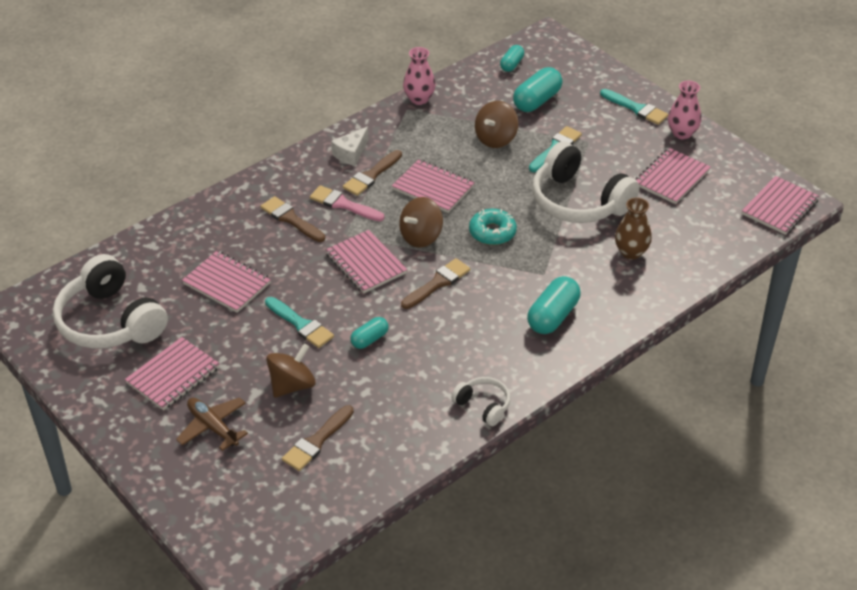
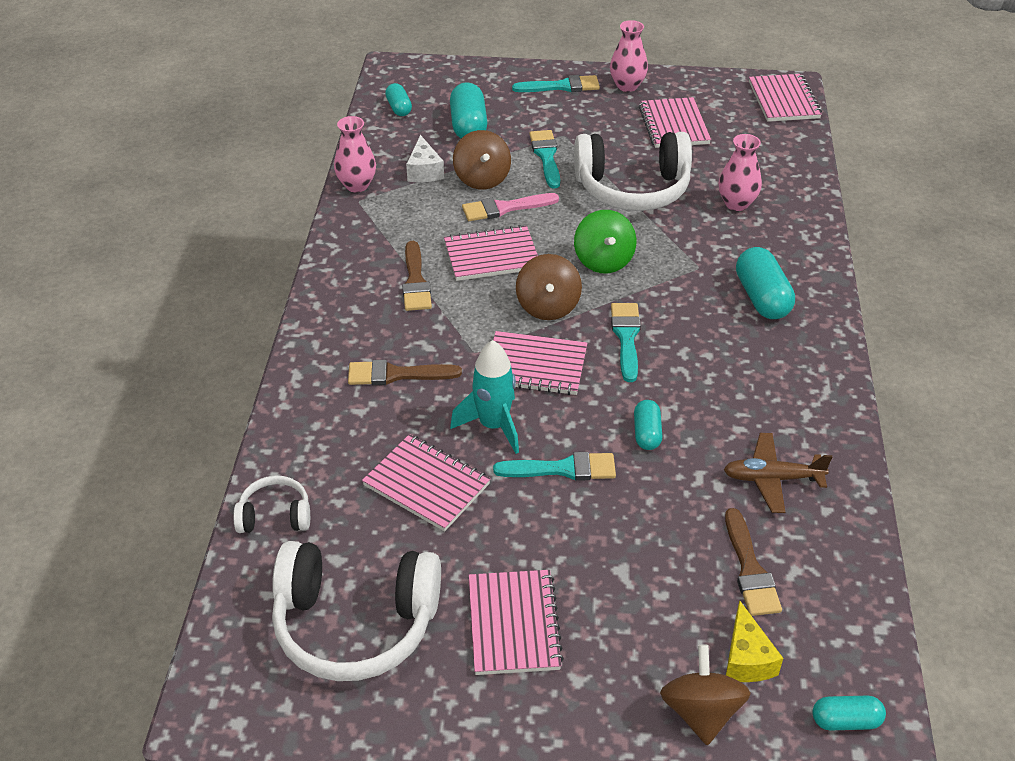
camera: 45 degrees left, 0 degrees up
(213, 427) = (635, 642): brown plane -> brown plane (772, 479)
(227, 283) = (426, 485): pink notebook -> pink notebook turned 45 degrees clockwise
(251, 476) = (746, 658): none -> yellow cheese
(252, 539) = (845, 721): none -> turquoise capsule
(292, 385) = (645, 534): brown spinning top -> brown spinning top (701, 712)
(299, 279) = (493, 426): none -> turquoise rocket
(343, 204) = (429, 325): pink brush -> pink brush (505, 208)
(351, 154) = (364, 274): white cheese -> white cheese (424, 171)
(437, 283) = (626, 338): brown brush -> turquoise brush
(483, 405) = (830, 416): white headphones -> white headphones (275, 515)
(492, 232) = (603, 261): turquoise donut -> green spinning top
(631, 252) = (736, 203): brown vase -> pink vase

